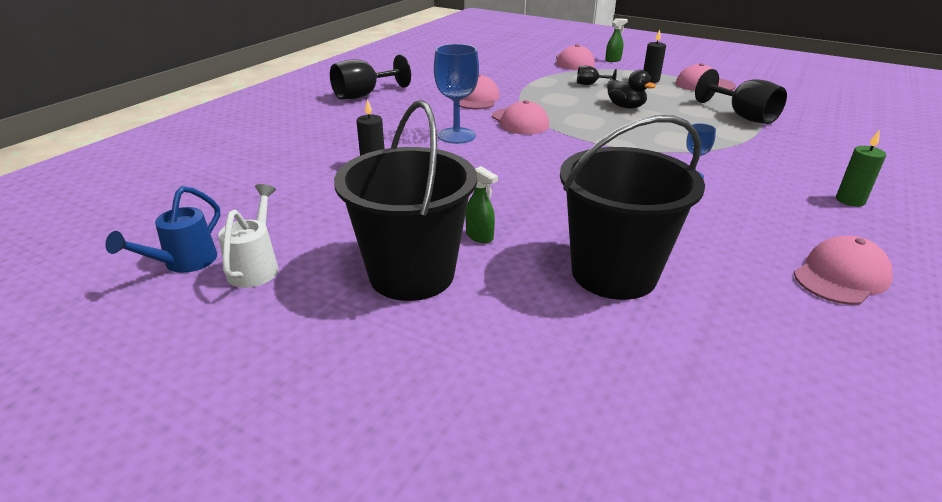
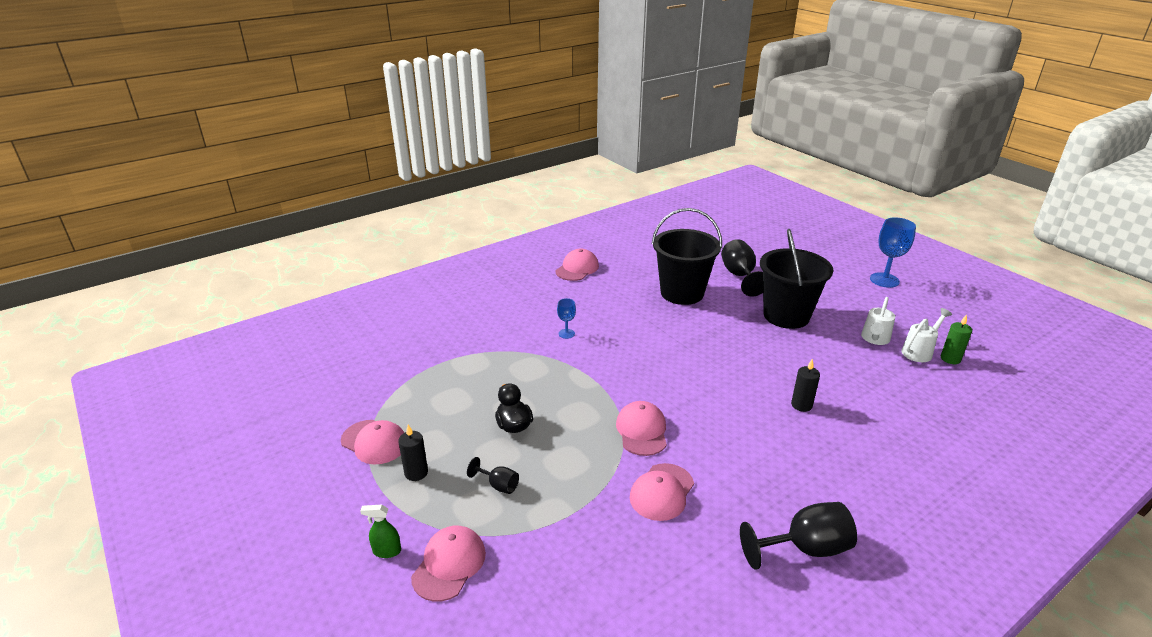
camera: 155 degrees left, 0 degrees up
(183, 263) = (919, 351): blue watering can -> white watering can
(456, 136) = (716, 426): blue goblet -> blue goblet (884, 280)
(479, 236) = (741, 326): green spray bottle -> none
(743, 116) = (429, 380): black goblet -> black goblet (740, 276)
(841, 276) = (577, 268): pink cap -> pink cap turned 135 degrees clockwise
(850, 200) = (500, 295): green candle -> green candle (950, 359)

